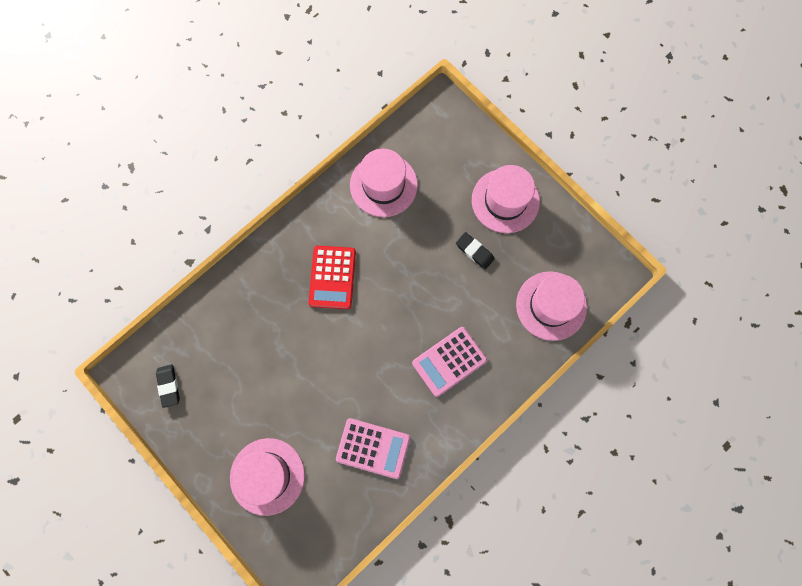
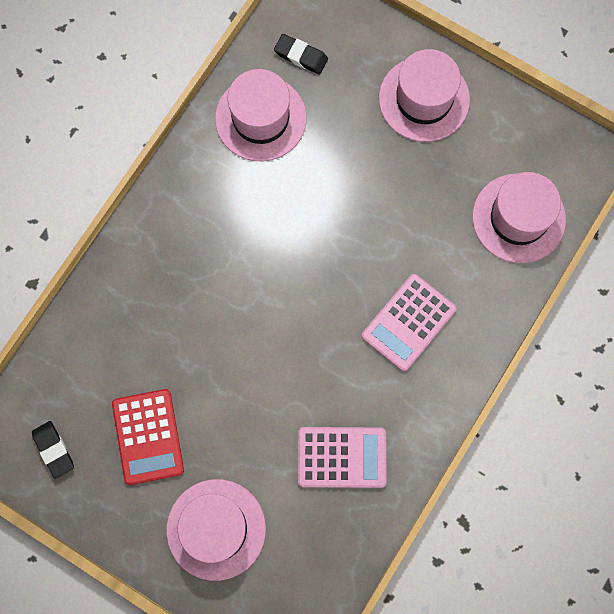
camera: 15 degrees left, 0 degrees up
(332, 277) = (228, 254): red calculator -> red calculator (148, 437)
(474, 251) = (402, 174): black eraser -> black eraser (301, 56)

